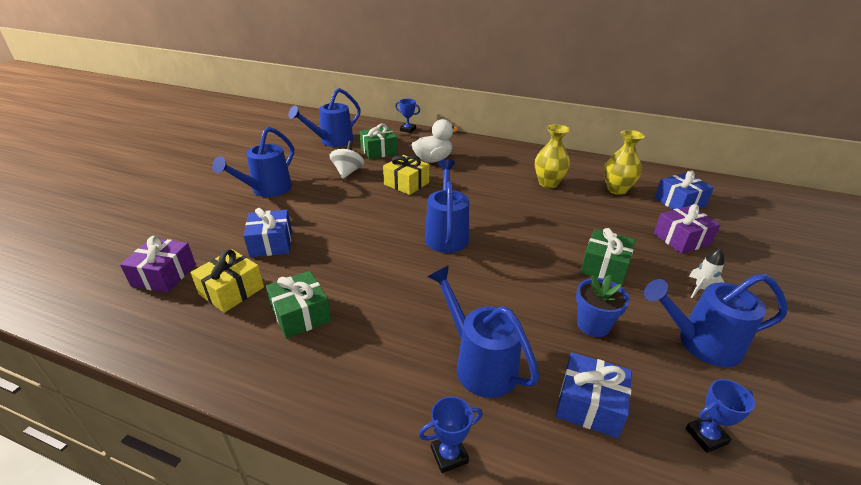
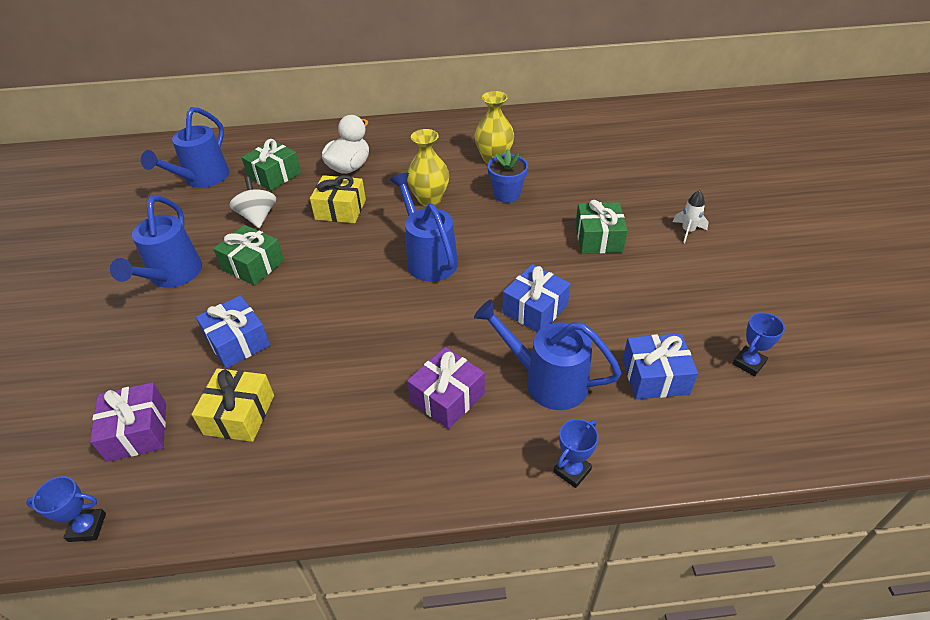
camera: 25 degrees left, 10 degrees up
(301, 314) = (340, 407): green gift -> green gift (253, 265)
(408, 130) = (288, 133): blue trophy -> blue trophy (87, 527)
(593, 325) = (620, 302): blue flower pot -> blue flower pot (507, 194)
(617, 190) = (564, 145): yellow vase -> yellow vase (429, 199)
(679, 202) = (628, 141): blue gift -> blue gift (535, 309)
(681, 239) = (649, 183): purple gift -> purple gift (447, 397)
(700, 343) = (710, 284): blue watering can -> none

